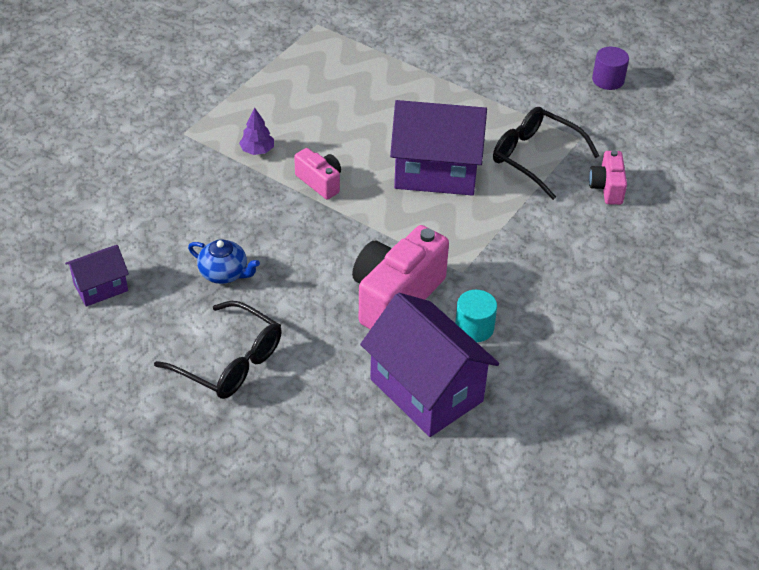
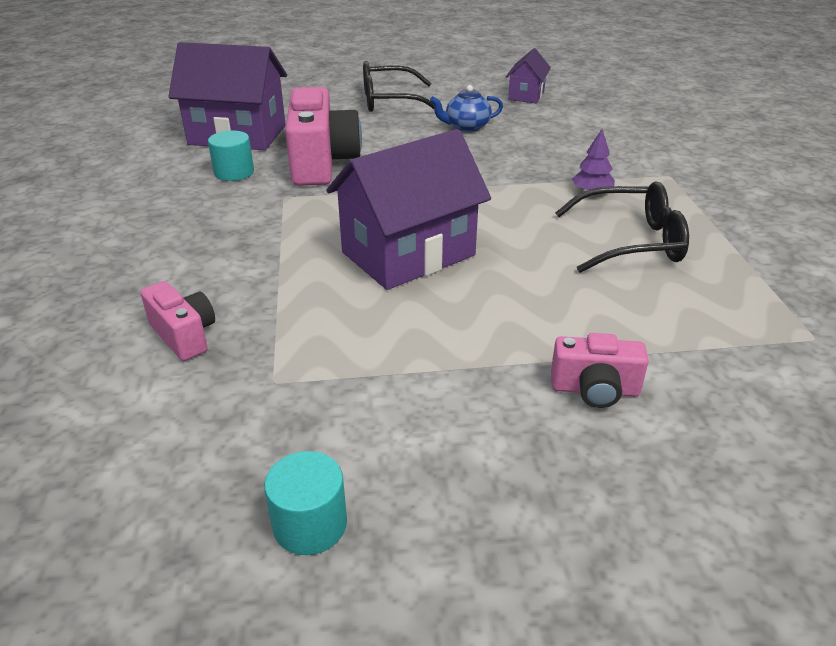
camera: 140 degrees right, 10 degrees down
(320, 182) = (499, 197): pink camera -> pink camera (594, 390)
(535, 157) = (313, 324): black glasses -> black glasses (631, 242)
(608, 80) = (310, 524): purple cylinder -> turquoise cylinder

